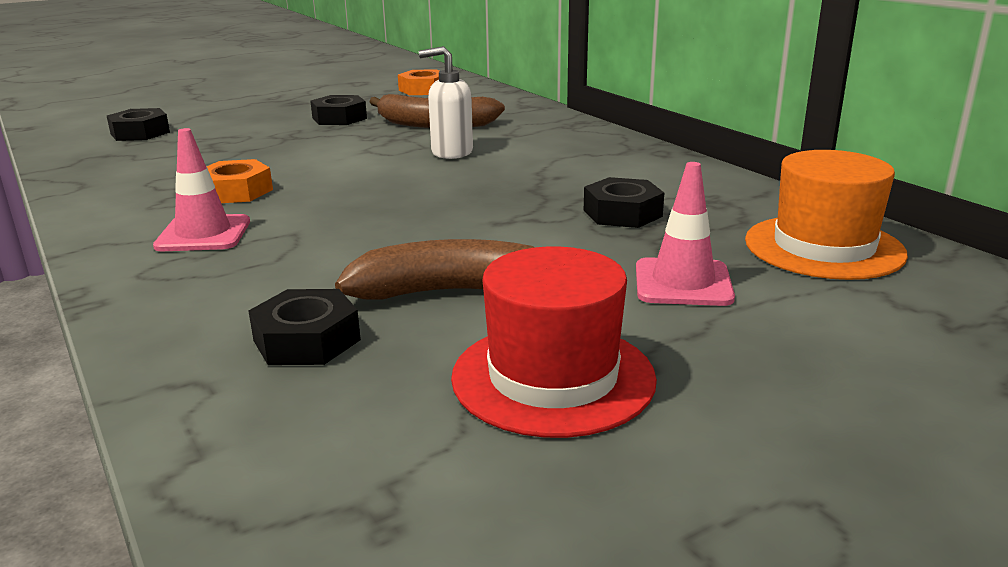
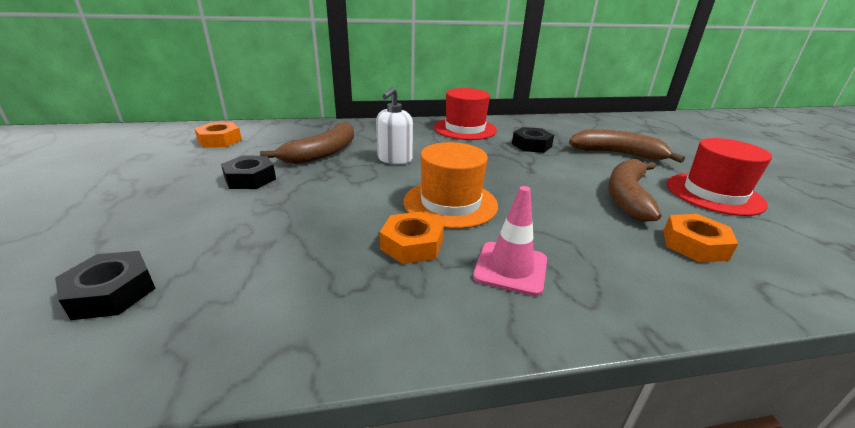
camera: 70 degrees left, 5 degrees up
(307, 340) = (694, 245): black nut -> orange nut
(636, 166) = (465, 129): none -> red hat
(683, 283) = (617, 154): pink traffic cone -> brown banana
(823, 247) = (583, 127): orange hat -> orange hat (450, 203)

